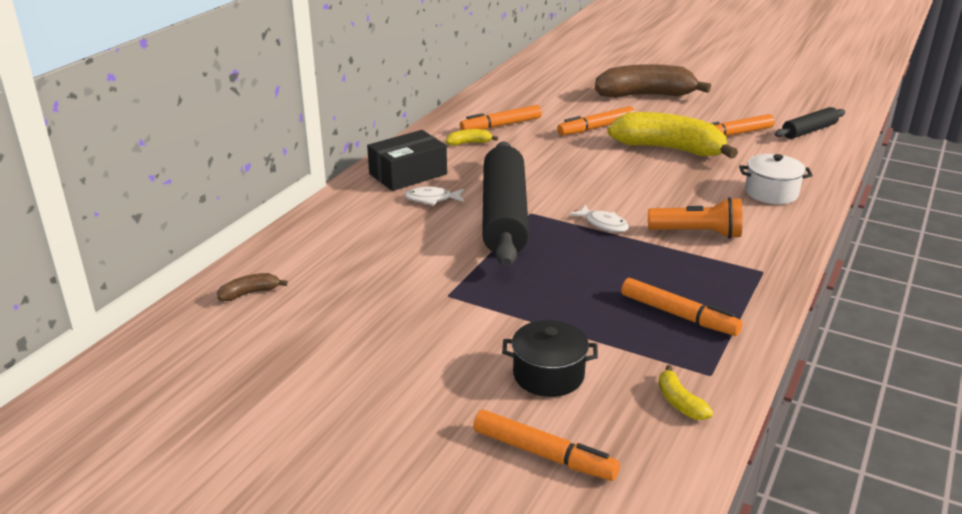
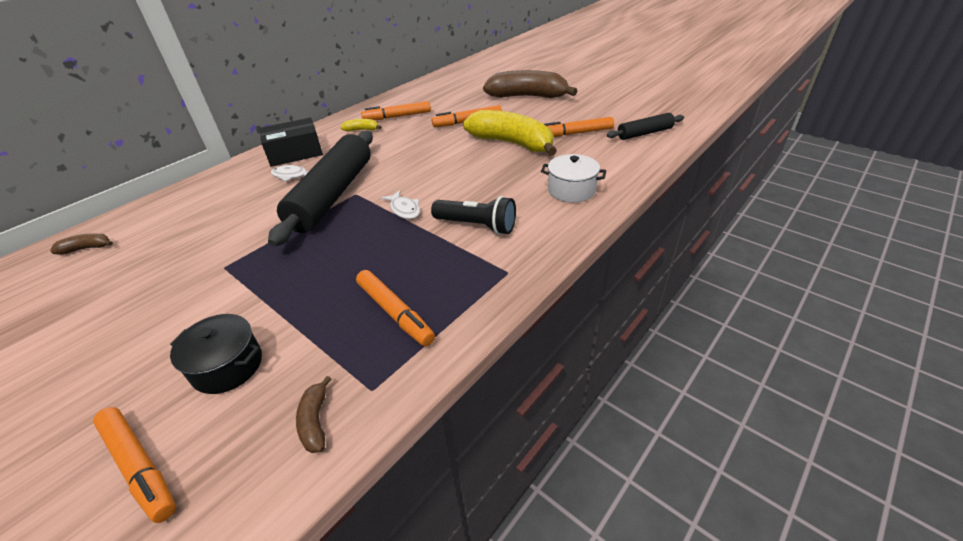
camera: 15 degrees right, 10 degrees up
(679, 402) = (315, 421): yellow banana -> brown banana
(697, 233) = (477, 226): orange flashlight -> black flashlight

